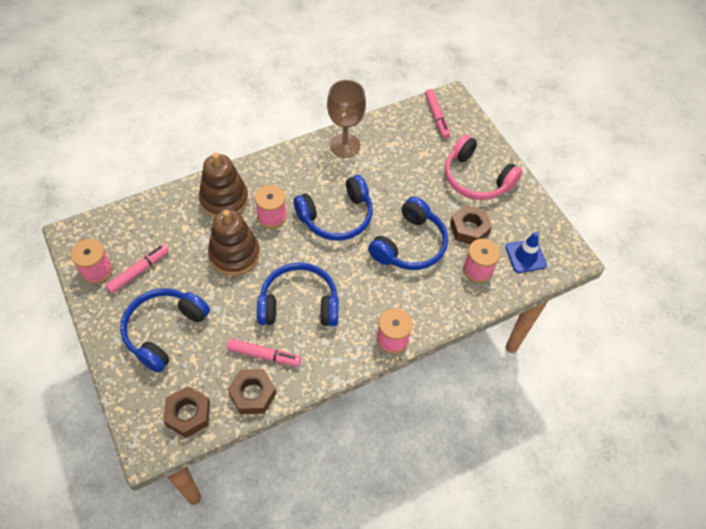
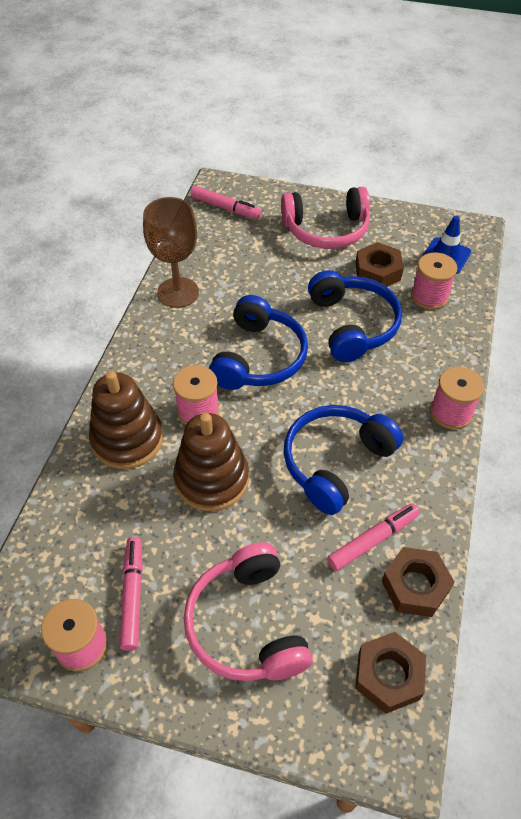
camera: 45 degrees left, 5 degrees down
(164, 331) = (247, 624): blue headphones -> pink headphones

